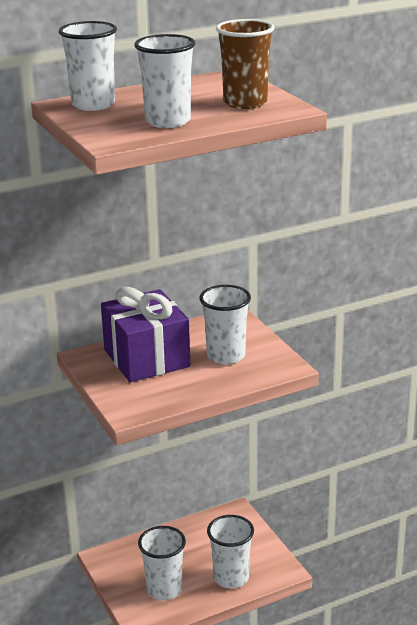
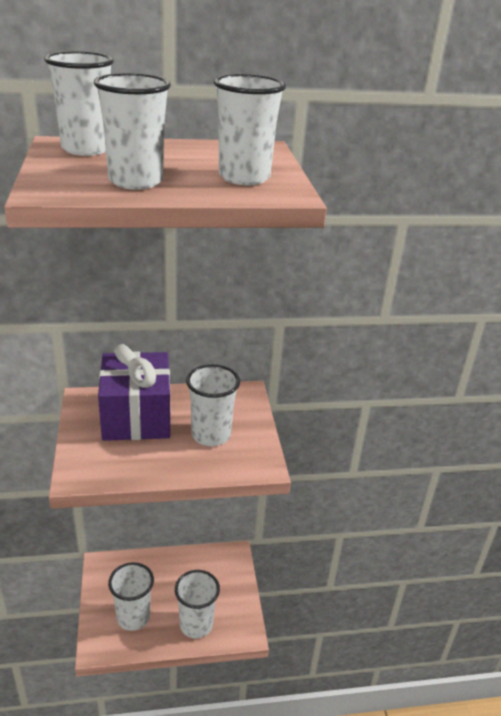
camera: 15 degrees right, 5 degrees up
(245, 103) = (244, 177): brown cup -> white cup

